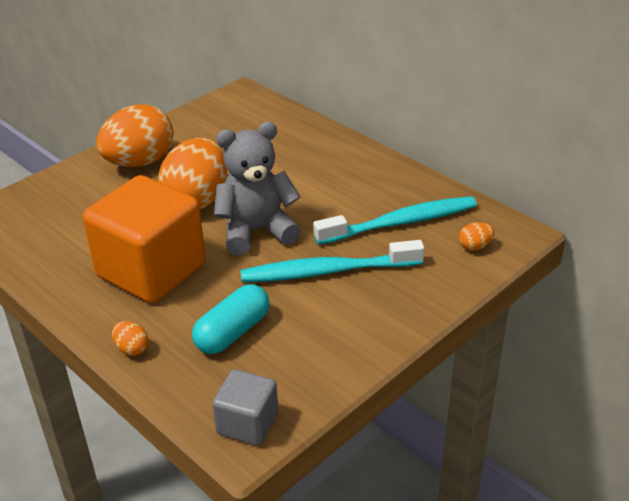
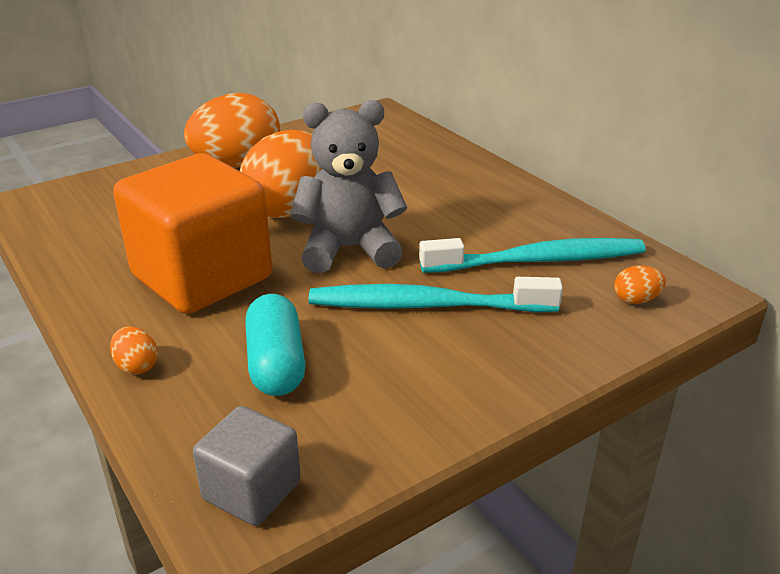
camera: 10 degrees right, 5 degrees down
(232, 332) = (276, 363): turquoise capsule -> turquoise capsule turned 60 degrees counterclockwise

